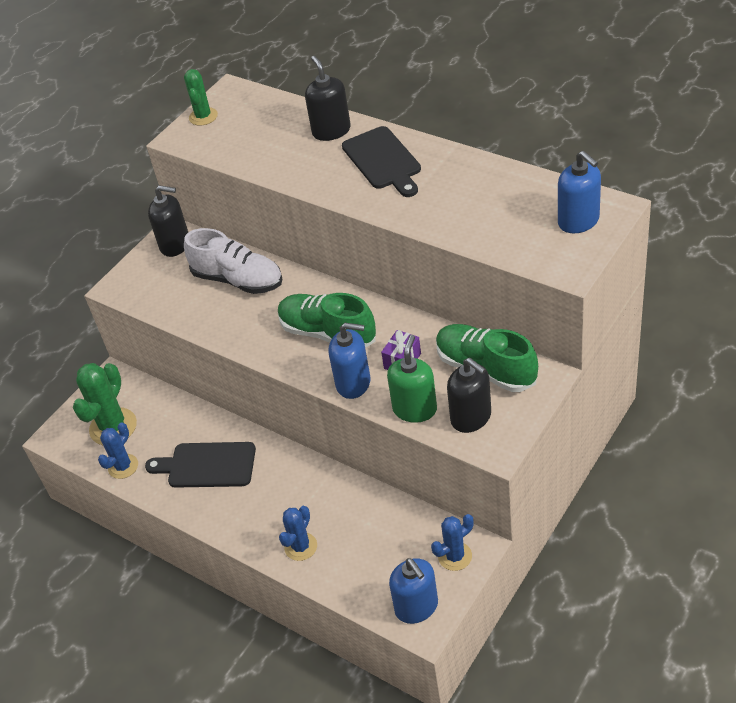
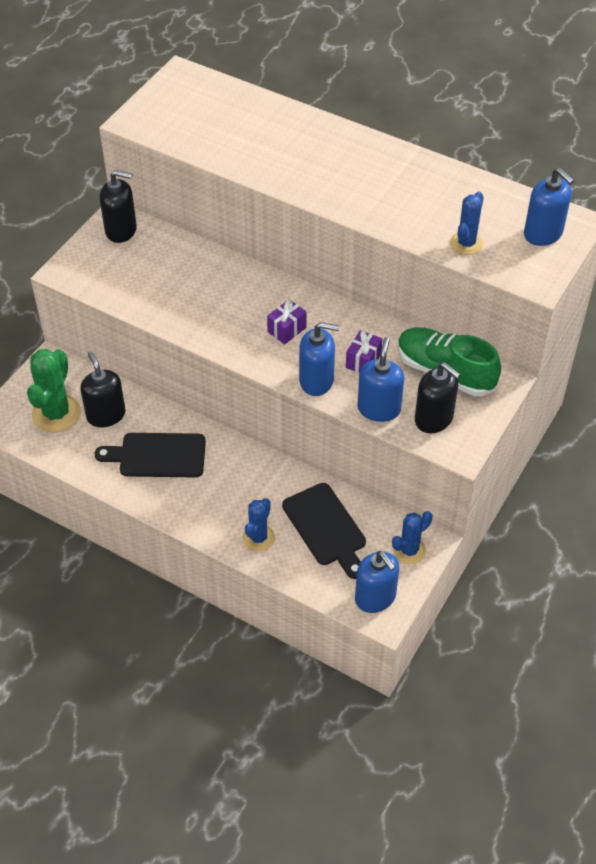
camera: 10 degrees left, 5 degrees up
(123, 466) = (71, 454): blue cactus -> blue cactus (466, 243)
(203, 116) = (156, 100): green cactus -> none
(238, 280) = (190, 271): white shoe -> none
(327, 333) = (287, 330): green shoe -> purple gift
(331, 131) = (291, 125): black soap dispenser -> black soap dispenser (106, 415)
(383, 160) = (347, 160): black cutting board -> black cutting board (326, 528)
(415, 409) = (379, 409): green soap dispenser -> blue soap dispenser

